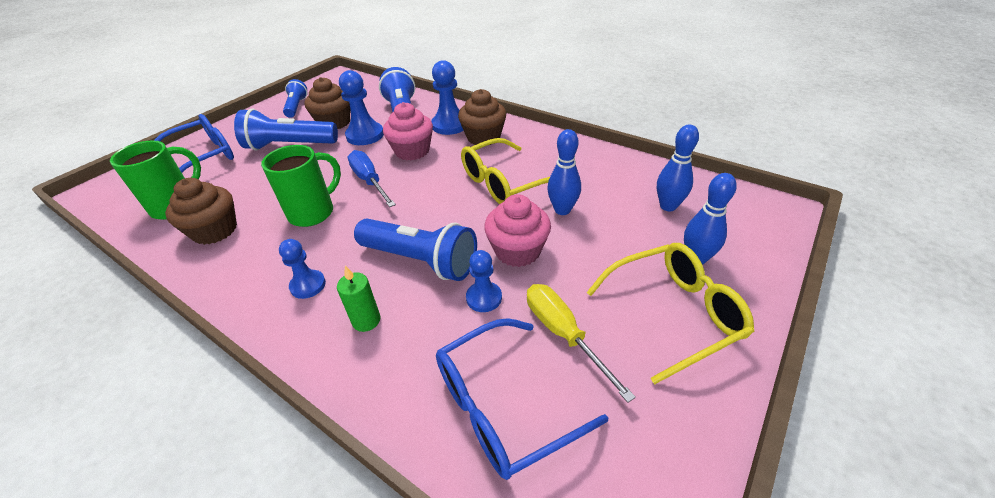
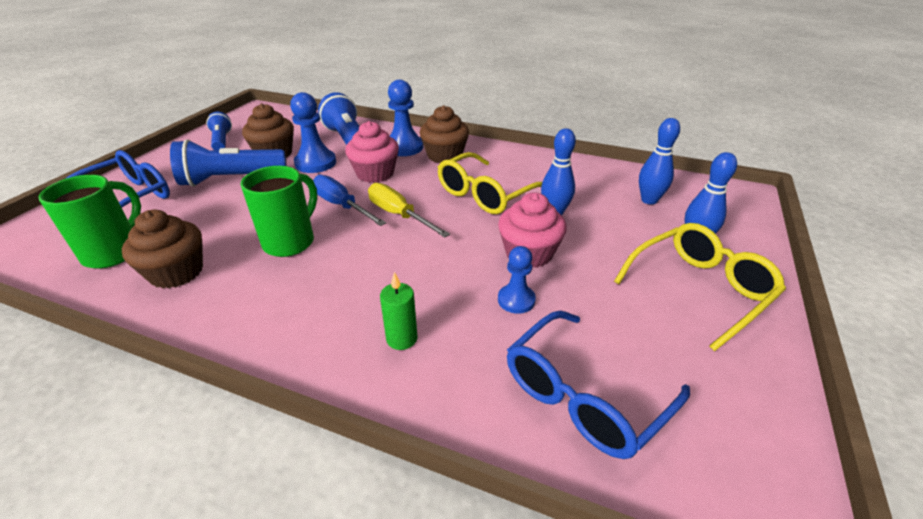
camera: 15 degrees left, 5 degrees down
(308, 285) = (318, 313): blue pawn -> none
(420, 261) = (433, 274): blue flashlight -> none
(563, 334) = (609, 321): yellow screwdriver -> yellow screwdriver (399, 215)

